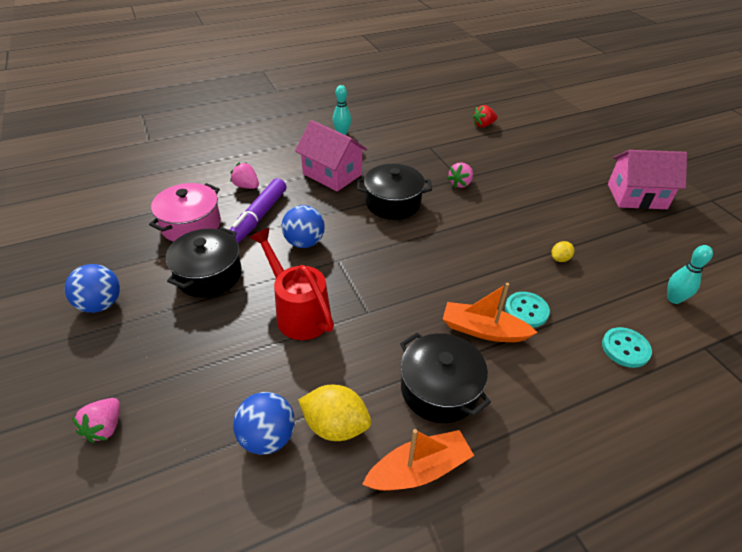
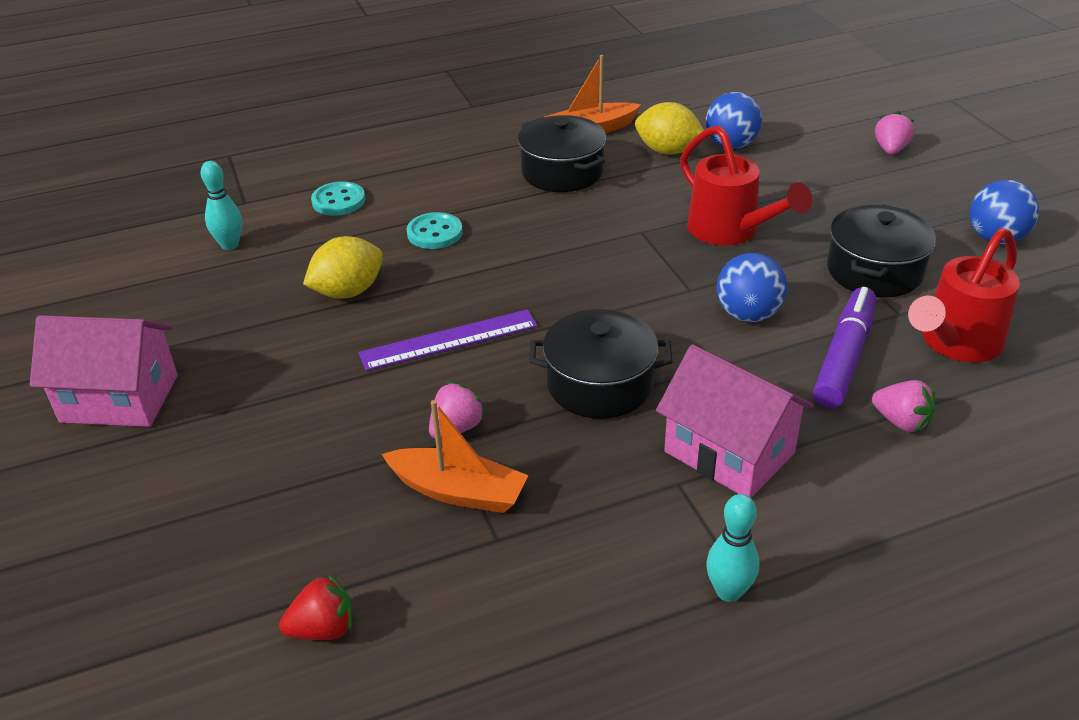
camera: 175 degrees left, 5 degrees down
(191, 225) = (956, 343): pink pot -> red watering can
(481, 226) = (449, 340): none -> purple ruler
(483, 330) = (498, 215): orange boat -> orange boat (458, 491)
(560, 259) = (348, 292): yellow lemon -> yellow lemon, size x1.94

